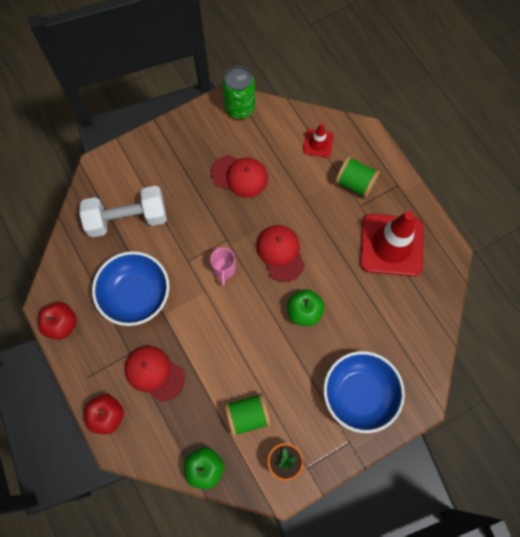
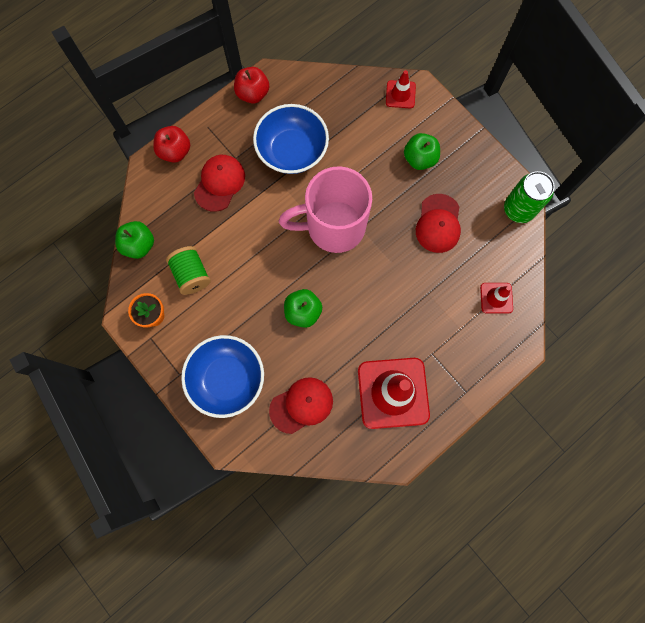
camera: 80 degrees right, 5 degrees up
(101, 183) = (400, 94): none -> red traffic cone
(127, 218) = (368, 126): white dumbbell -> none
(172, 179) = (419, 159): none -> green apple
(224, 269) = (333, 227): pink mug -> pink mug, size x2.45
(280, 253) = (361, 278): red cap -> red cap (301, 405)
(355, 183) = (457, 344): green spool -> none

